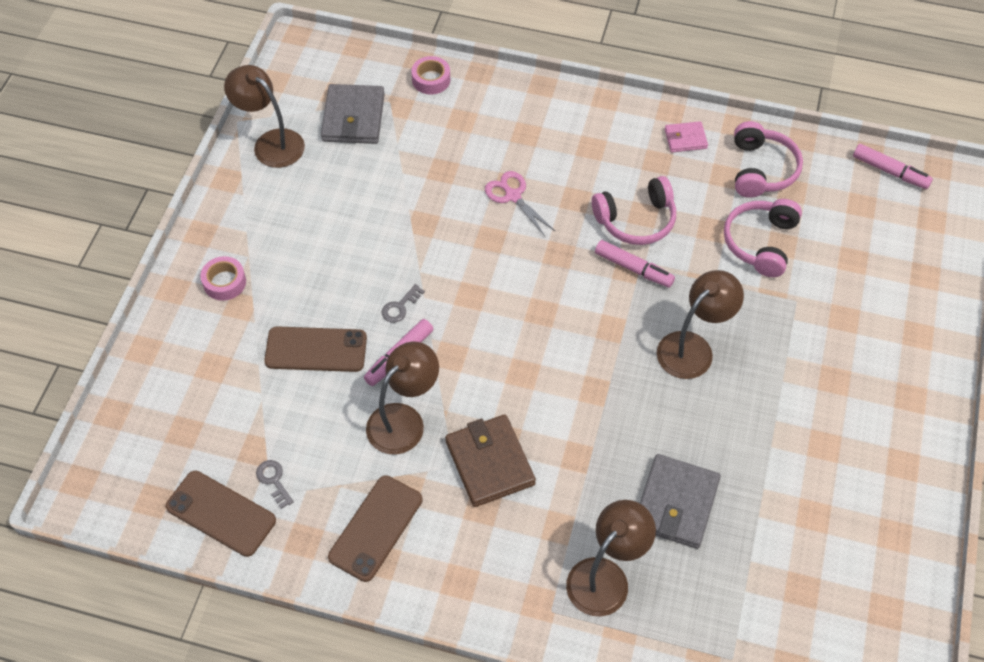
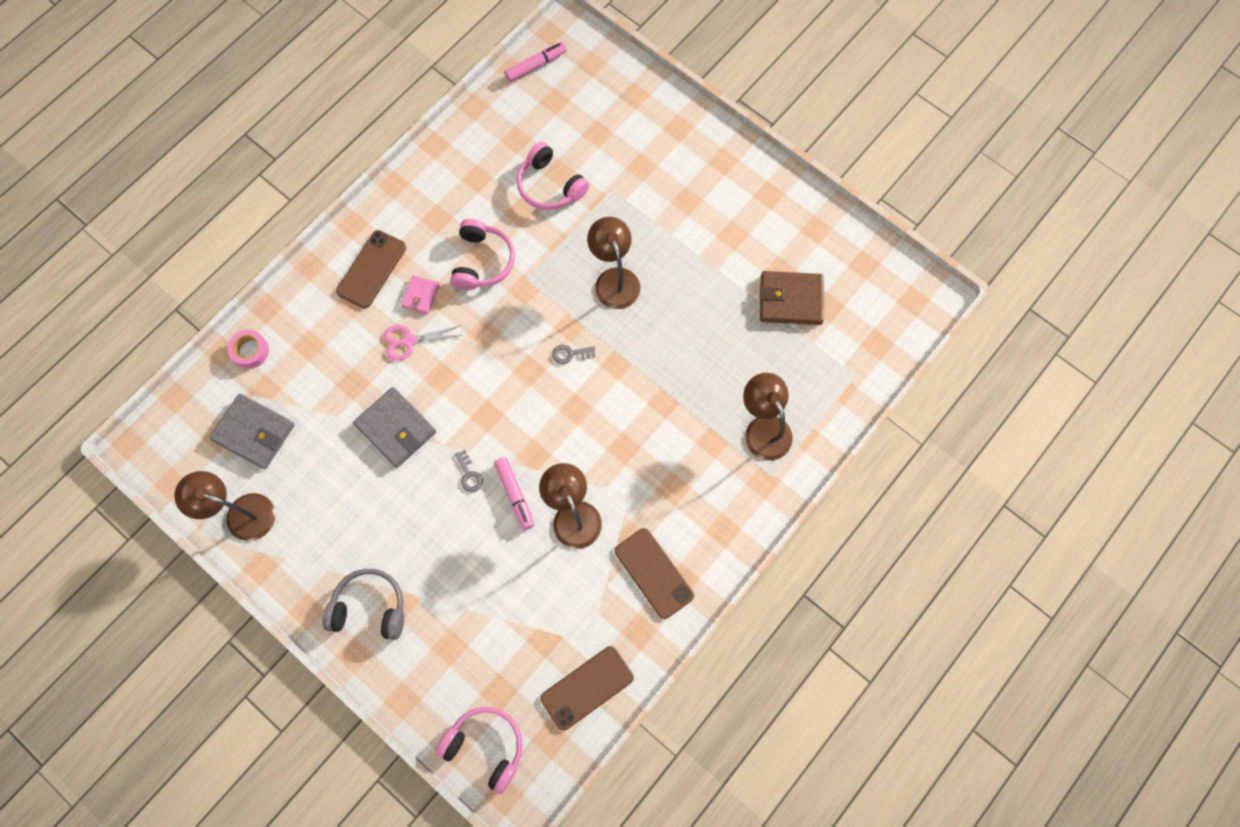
camera: 65 degrees left, 15 degrees up
(224, 282) = (370, 608): pink tape -> grey headphones
(271, 142) = (241, 513): brown lamp -> brown lamp turned 45 degrees clockwise
(273, 480) = (577, 635): grey key -> grey key (570, 354)
(316, 349) = (475, 557): brown phone -> brown phone (371, 269)
(490, 463) = (639, 467): brown wallet -> brown wallet (790, 300)
(633, 268) = (525, 285): pink marker -> none
(676, 503) = (731, 354): grey wallet -> grey wallet (396, 428)
(685, 139) = (426, 187): pink wallet -> pink wallet (420, 296)
(761, 169) = (485, 150): pink headphones -> pink headphones (485, 746)

